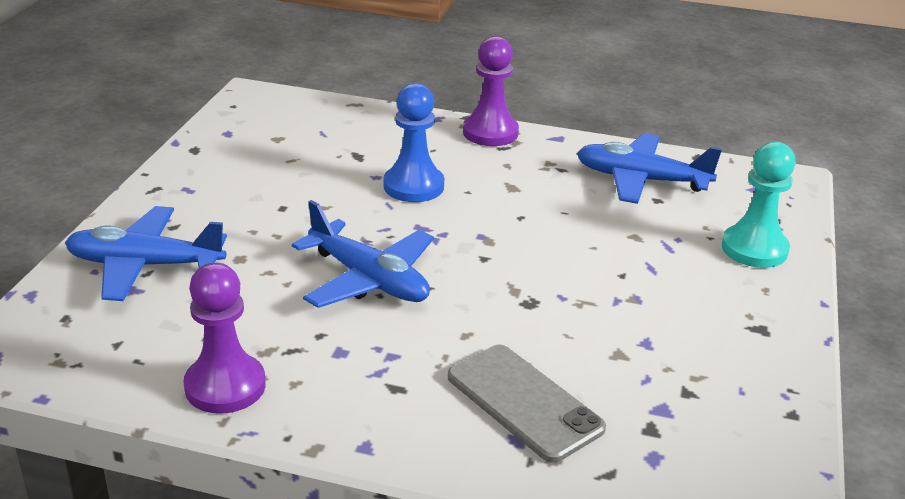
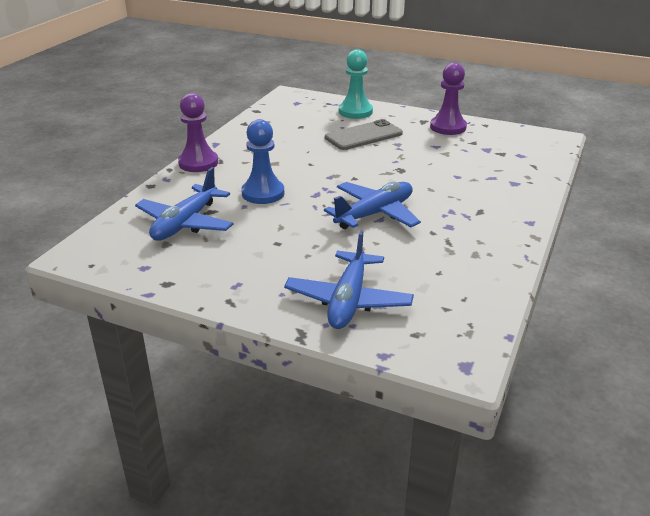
camera: 80 degrees left, 0 degrees up
(225, 386) = (487, 264): purple pawn -> purple pawn (448, 127)
(524, 402) = (487, 179): grey phone -> grey phone (363, 136)
(641, 180) = (278, 127): blue plane -> blue plane (185, 223)

